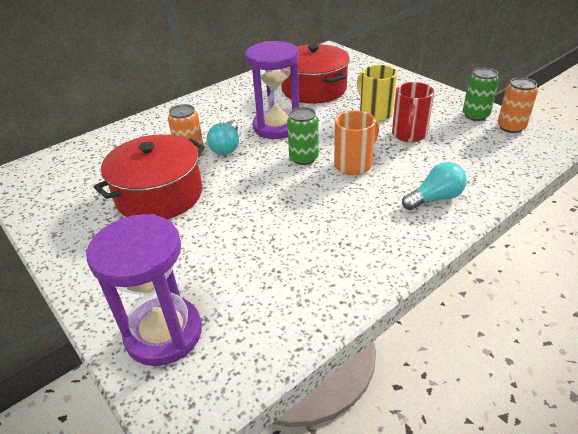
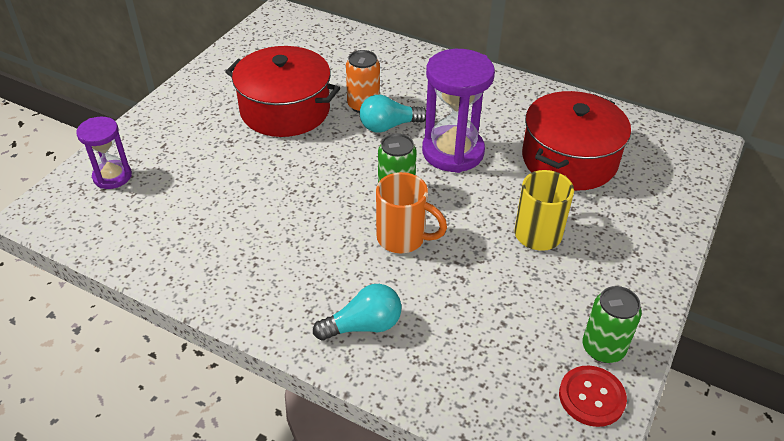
camera: 65 degrees right, 5 degrees up
(164, 333) = (112, 176): purple hourglass -> purple hourglass, size x0.58
(409, 135) = (500, 278): red mug -> none
(435, 198) = (363, 326): turquoise light bulb -> turquoise light bulb turned 60 degrees counterclockwise
(511, 127) = (591, 397): orange can -> red button

